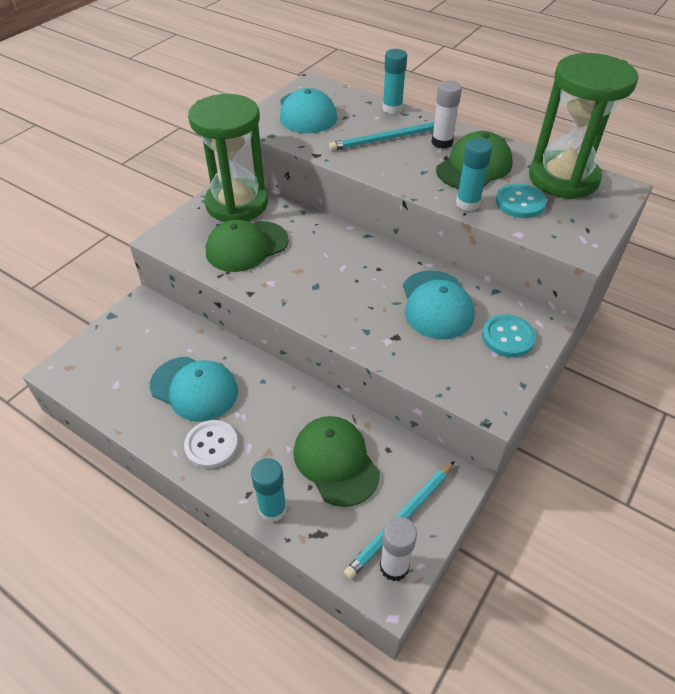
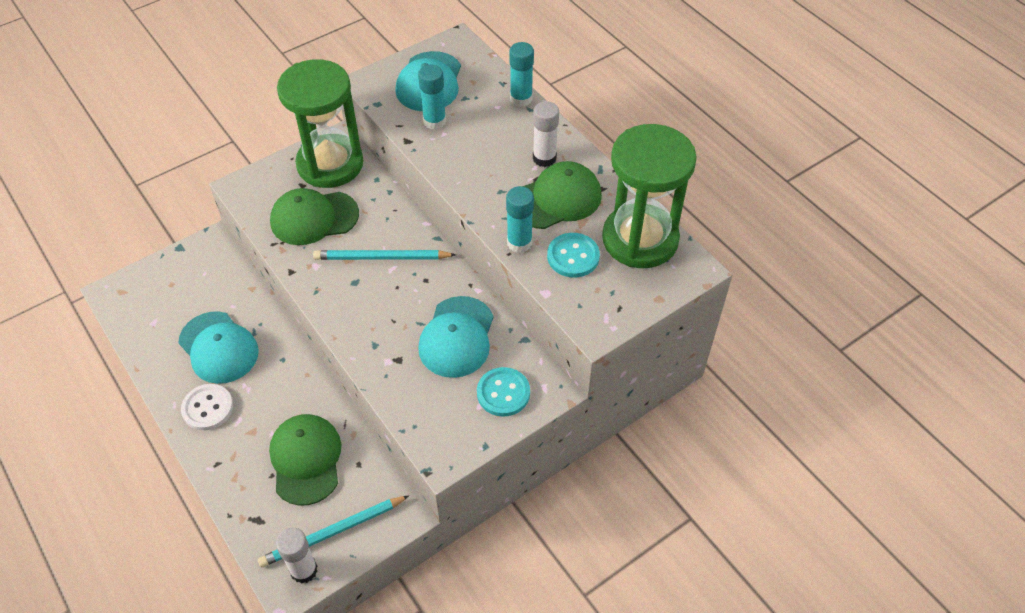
camera: 20 degrees right, 5 degrees up
(273, 509) = (230, 485): turquoise glue stick -> turquoise glue stick (434, 121)
(386, 139) = (489, 139): turquoise pencil -> turquoise pencil (381, 258)

